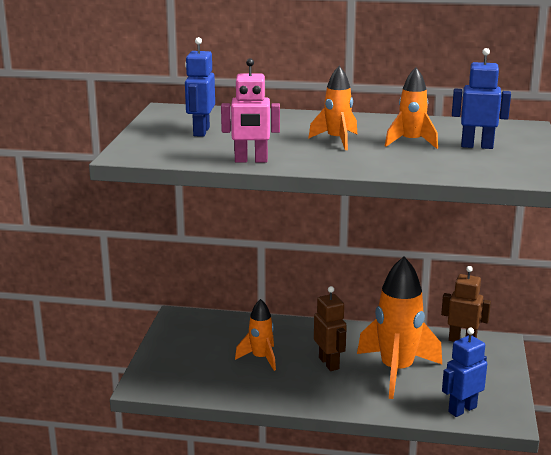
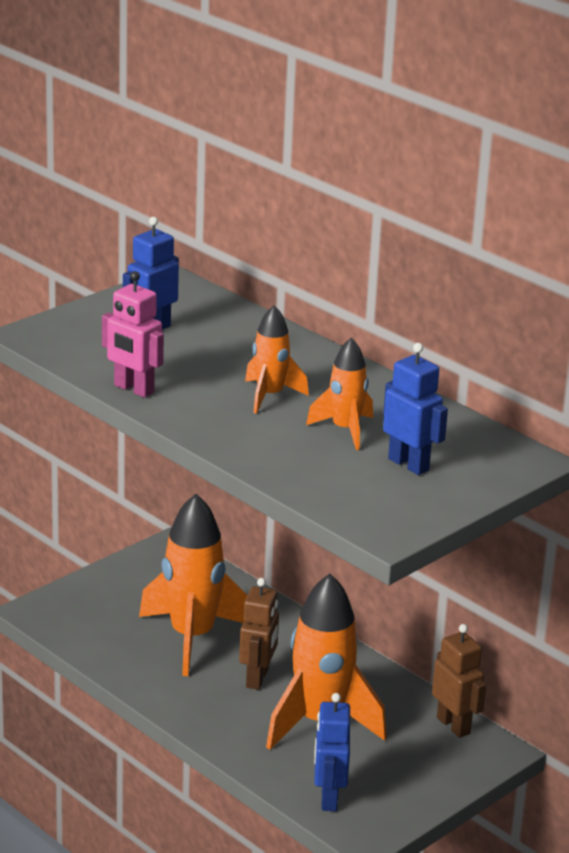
camera: 35 degrees right, 5 degrees up
(261, 358) = (192, 638): orange rocket -> orange rocket, size x1.85
(462, 409) = (328, 798): blue robot -> blue robot turned 90 degrees counterclockwise

